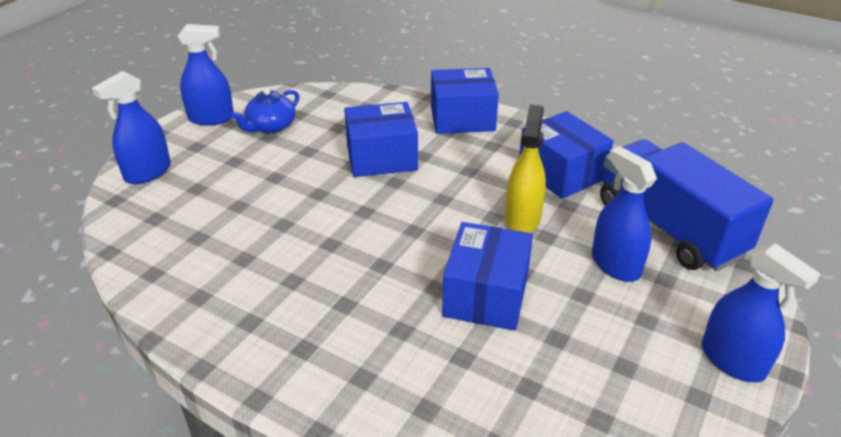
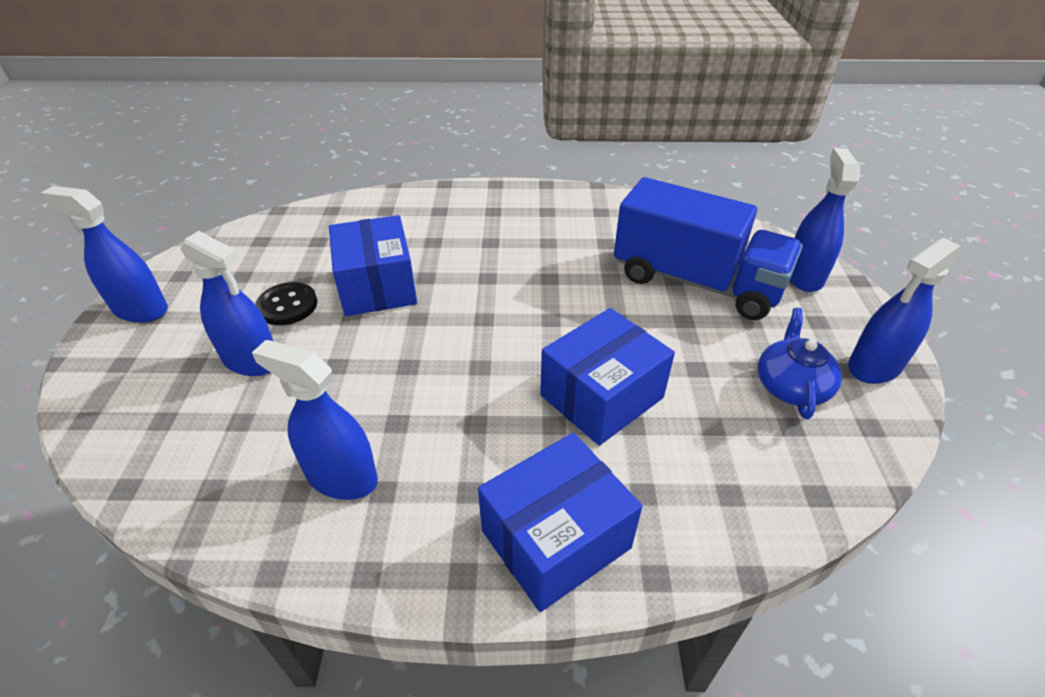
camera: 150 degrees right, 5 degrees up
(522, 218) = (372, 377): yellow spray bottle -> none
(561, 173) = (341, 477): blue box -> blue spray bottle
(578, 306) = (287, 305): none -> black button
(668, 228) = (177, 436): blue truck -> blue truck (696, 282)

